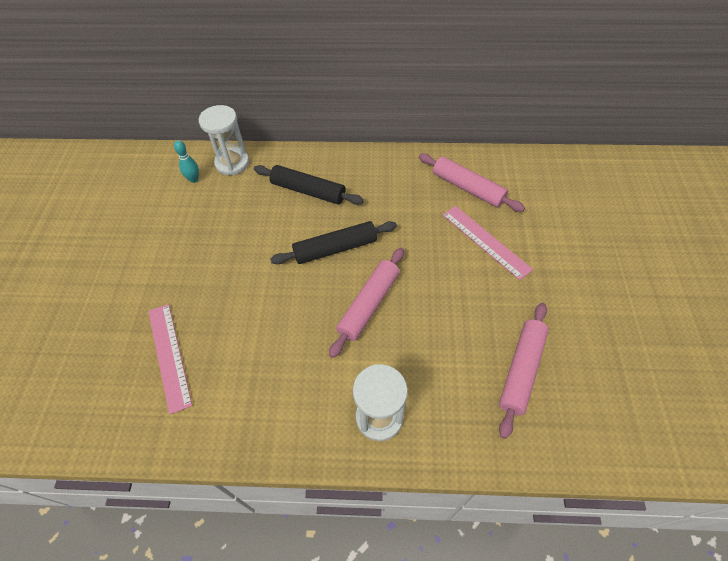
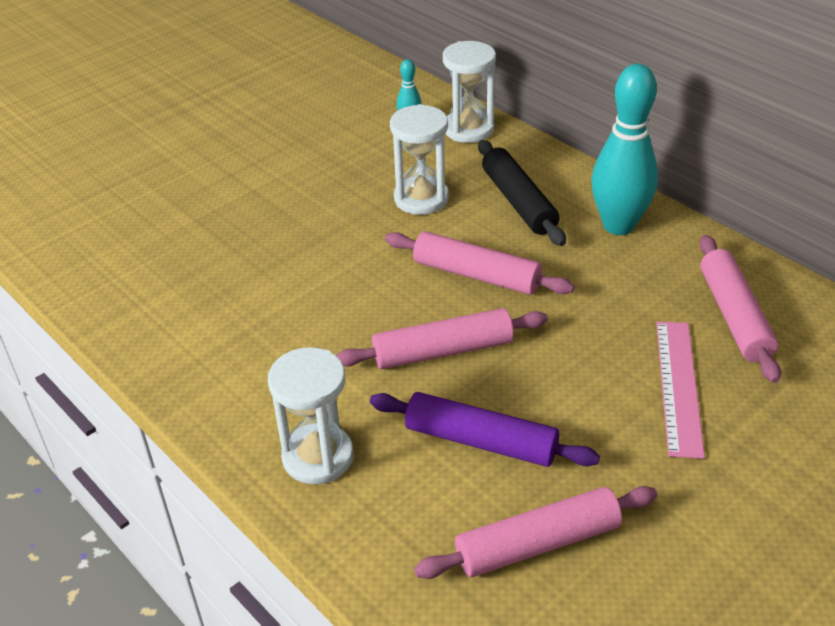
camera: 45 degrees right, 15 degrees down
(169, 356) = (200, 261): pink ruler -> none
(255, 223) = (421, 198): none -> white hourglass
(335, 248) = (476, 275): black rolling pin -> pink rolling pin
(369, 173) = (618, 225): none -> turquoise bowling pin
(441, 339) = (481, 441): none -> purple rolling pin

